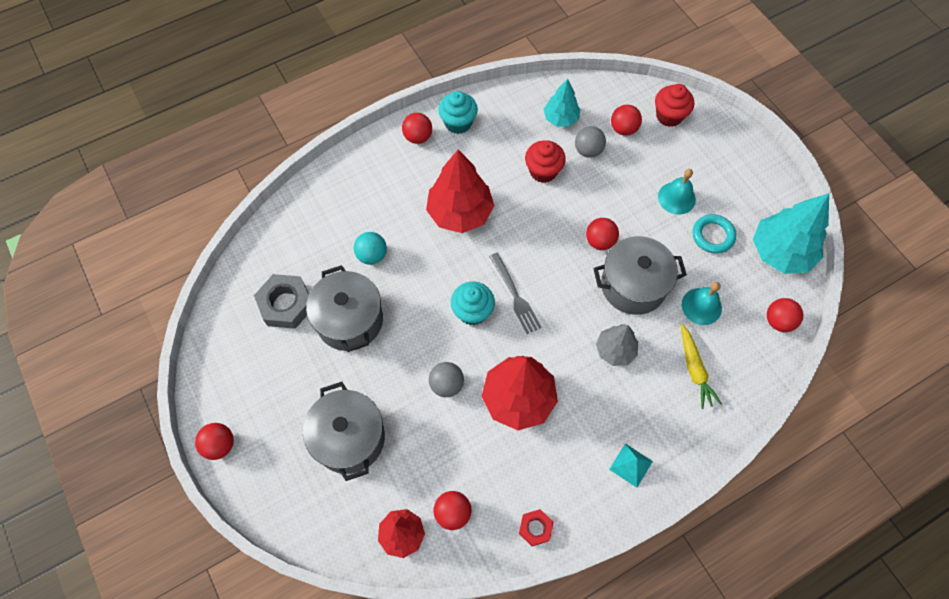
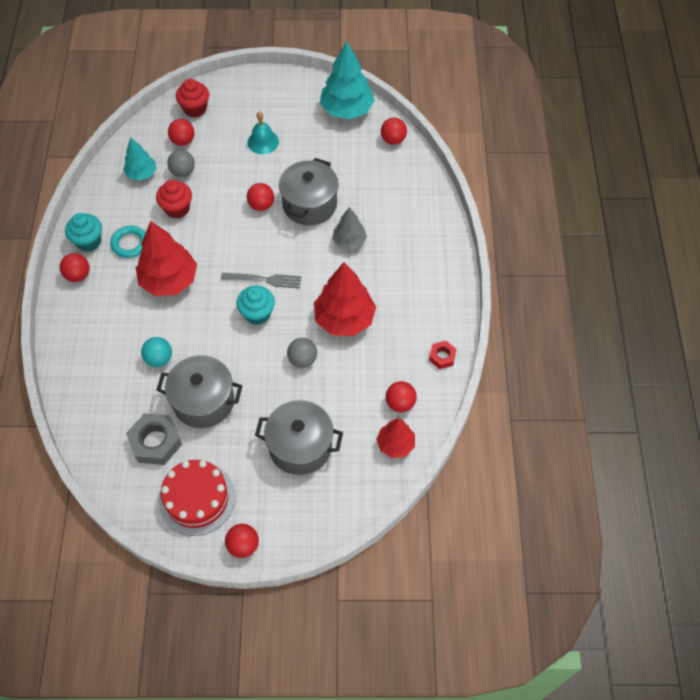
camera: 60 degrees left, 5 degrees down
(247, 374) = (197, 498): none -> red cake
(630, 465) = (435, 277): turquoise pyramid -> none
(694, 369) = (394, 204): yellow carrot -> none
(701, 306) = (353, 174): turquoise bell -> none
(712, 235) = (307, 138): turquoise ring -> turquoise ring (130, 244)

